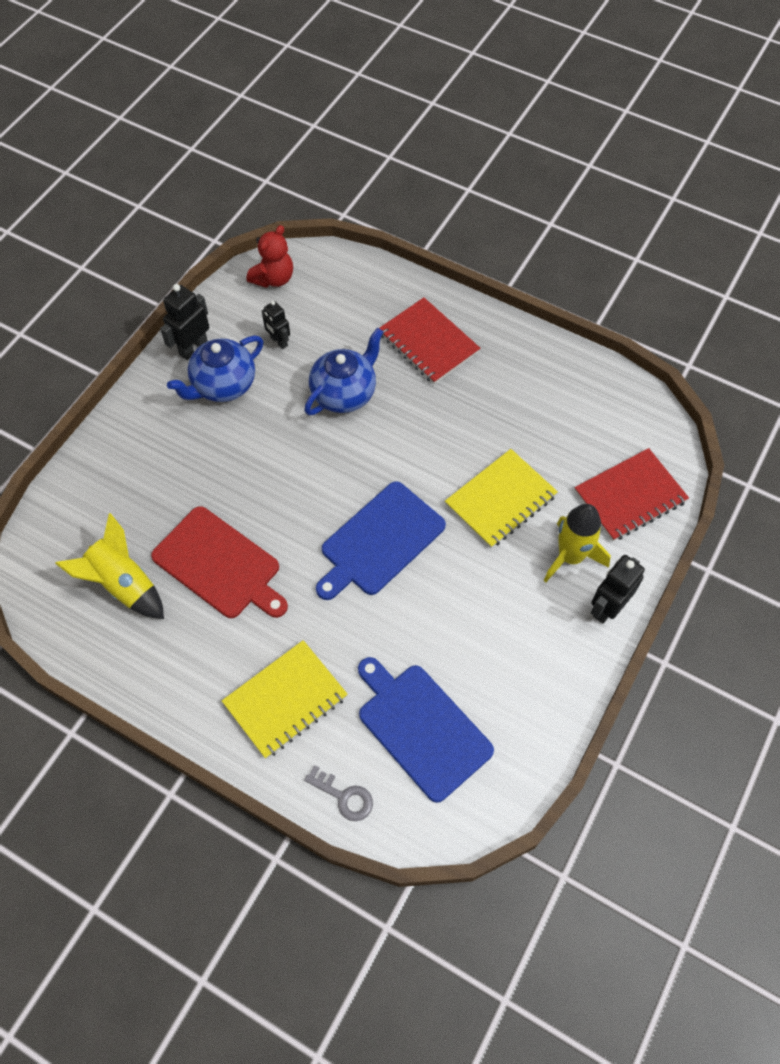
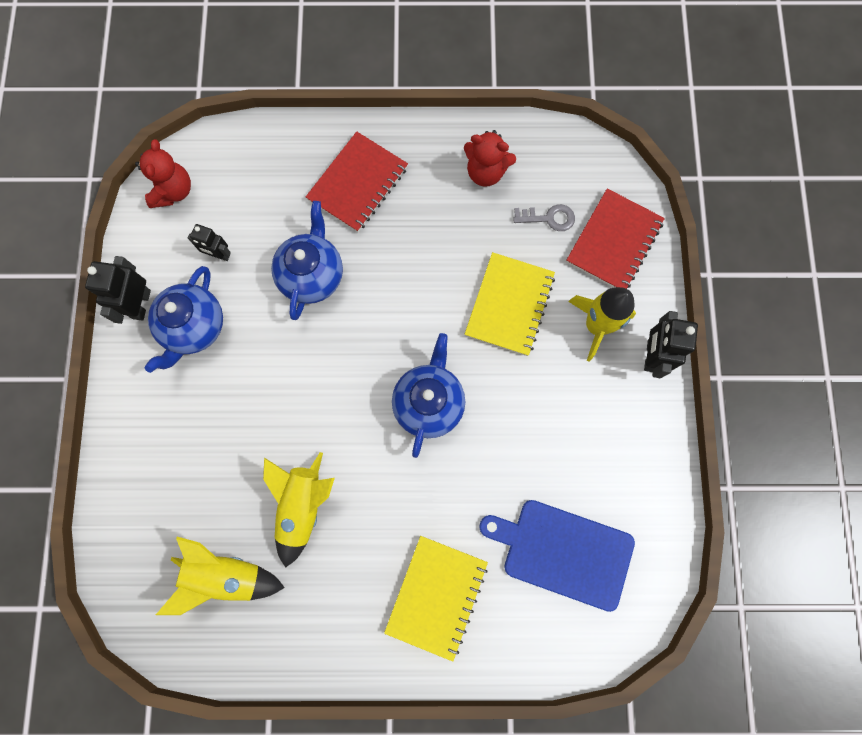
camera: 30 degrees left, 15 degrees up
(220, 565) = (302, 506): red cutting board -> yellow rocket
(344, 796) = (535, 650): grey key -> grey key (548, 218)
(379, 541) = (429, 403): blue cutting board -> blue teapot
(428, 343) = (358, 184): red notebook -> red notebook turned 75 degrees counterclockwise
(546, 385) = (485, 172): none -> red teddy bear

